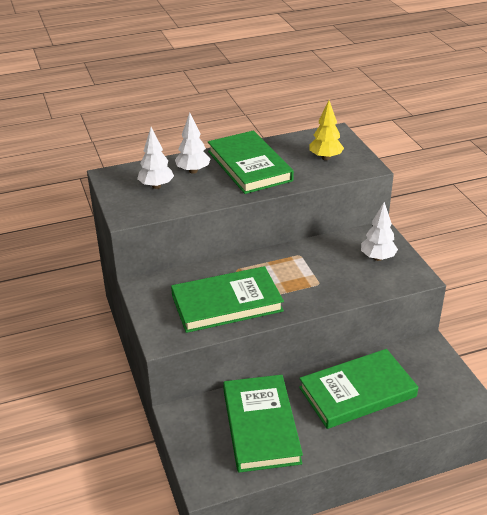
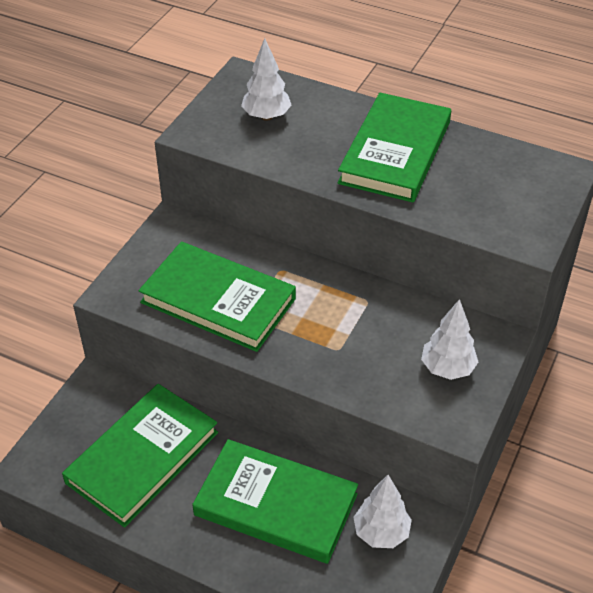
camera: 45 degrees right, 10 degrees up
(193, 171) = (328, 121): white tree -> white tree (381, 533)
(325, 158) = (498, 197): yellow tree -> none

